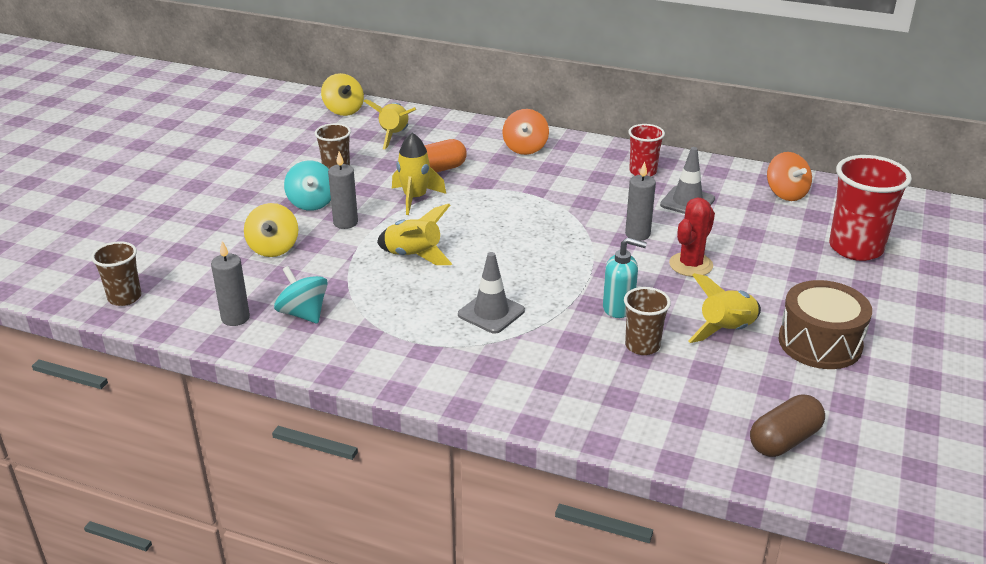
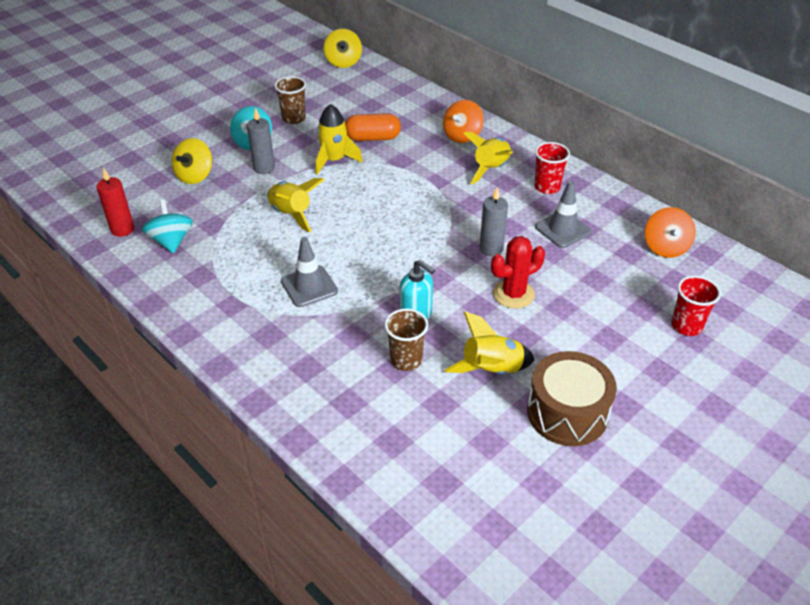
camera: 25 degrees right, 10 degrees up
(124, 297) = (64, 188): brown cup -> none
(235, 318) = (122, 229): grey candle -> red candle
(394, 136) = (364, 96): yellow rocket -> yellow rocket (491, 169)
(784, 440) = (453, 497): brown capsule -> none
(855, 248) = (686, 326): red cup -> red cup, size x0.57

